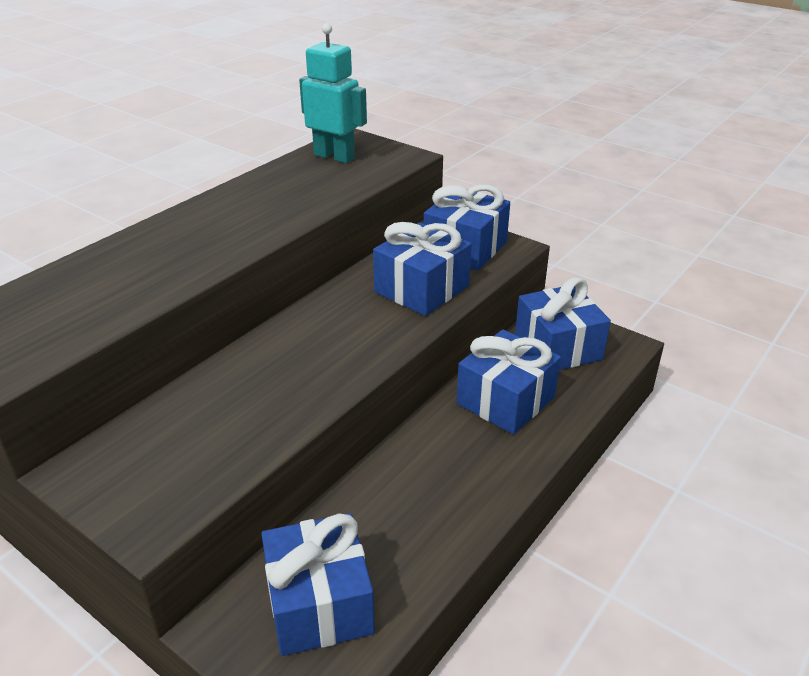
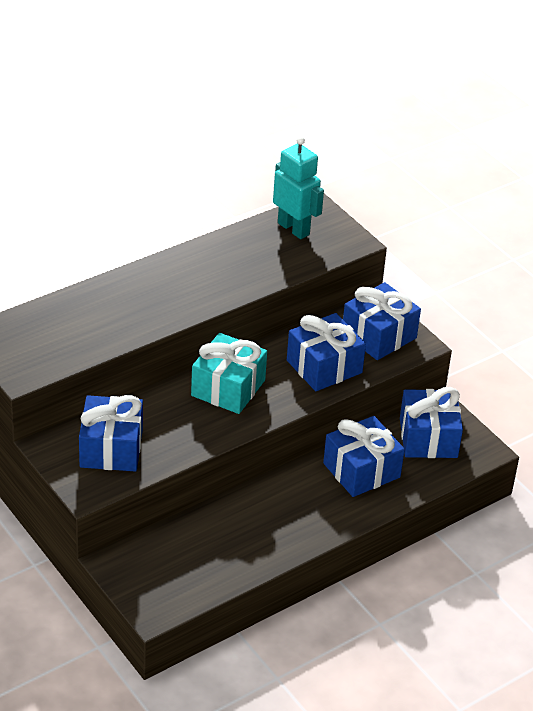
camera: 15 degrees right, 5 degrees up
(315, 336) = (228, 388): none -> turquoise gift
(319, 603) = (176, 566): blue gift -> blue gift (111, 448)

